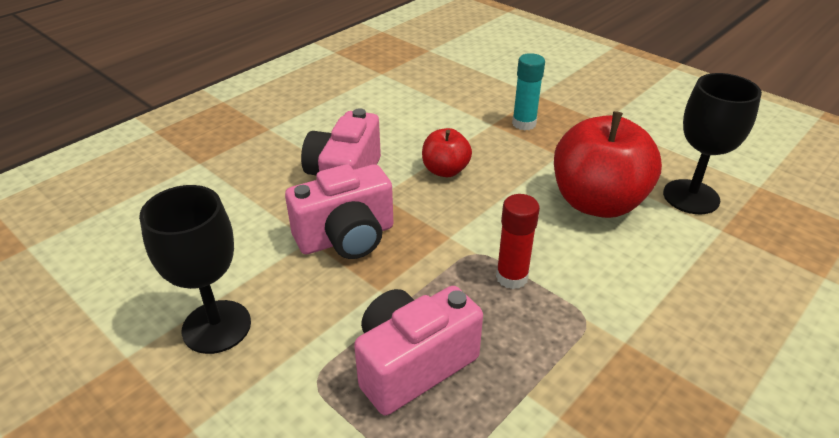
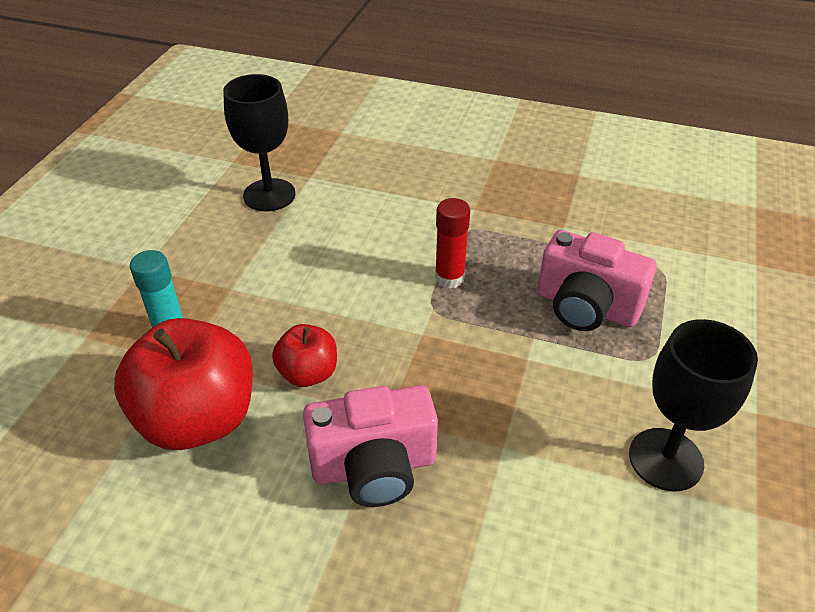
camera: 115 degrees left, 5 degrees up
(346, 238) = (477, 414): pink camera -> none
(597, 202) = (308, 247): red apple -> red apple (198, 418)

